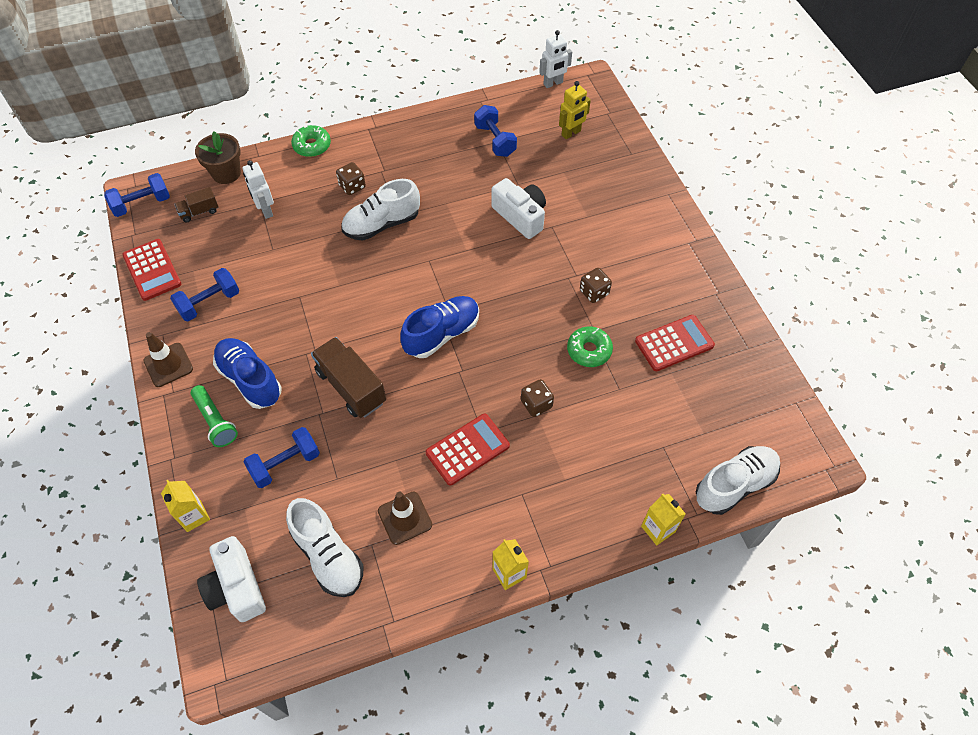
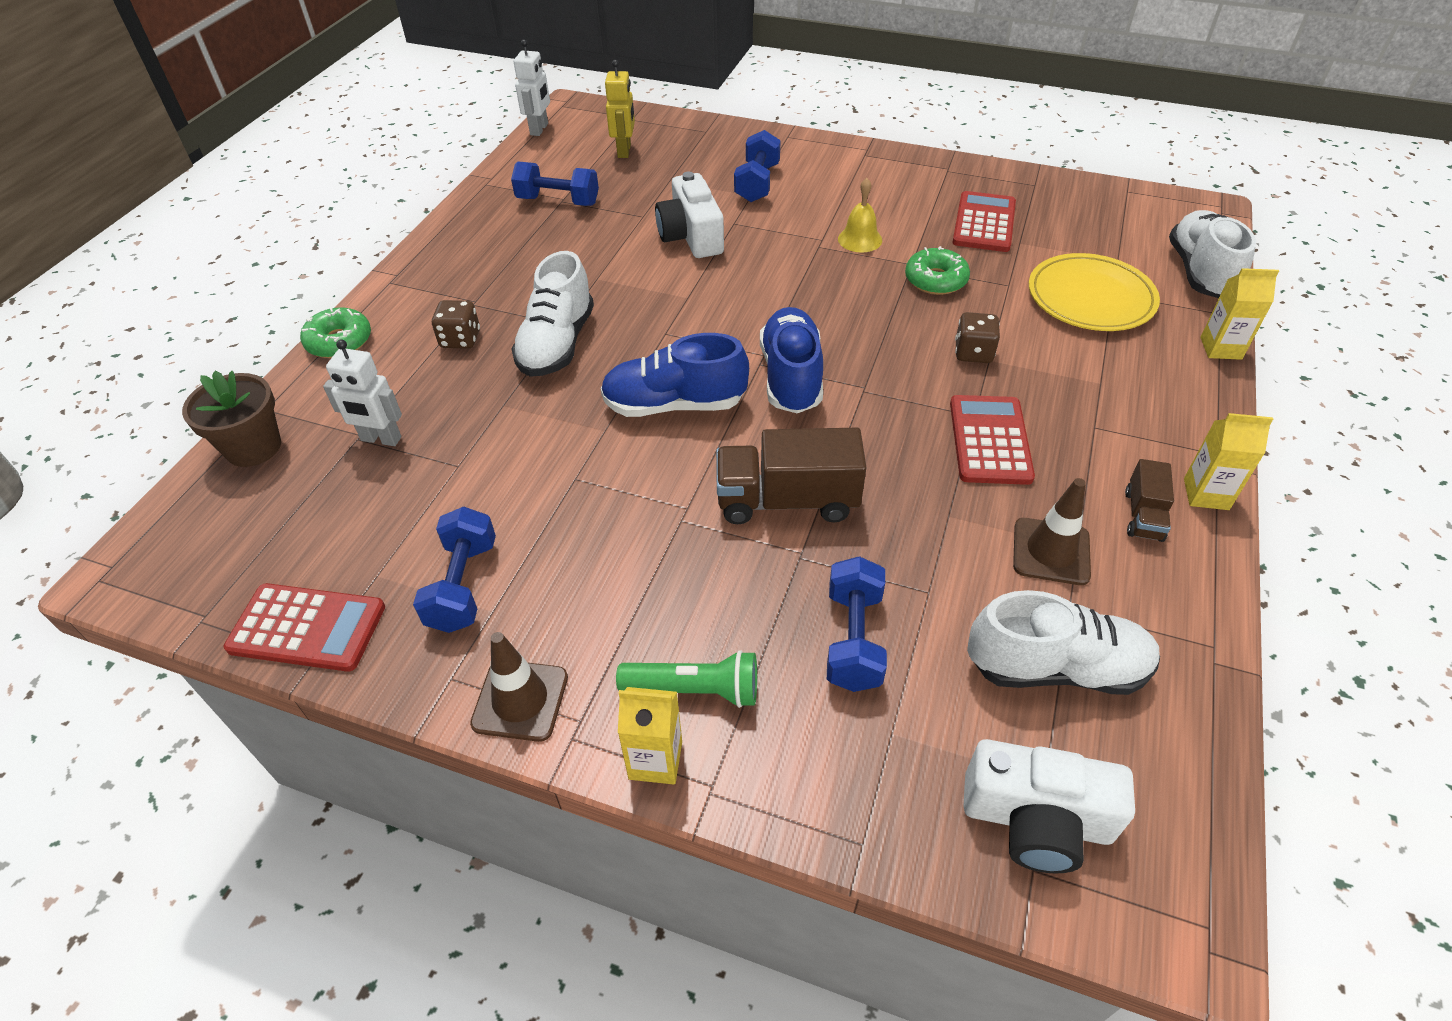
camera: 50 degrees left, 10 degrees down
(142, 204) = (160, 575): blue dumbbell -> blue dumbbell (757, 183)
(194, 516) = (853, 814): yellow carton -> yellow carton (655, 760)
(199, 212) = (278, 512): brown truck -> brown truck (1143, 515)
(250, 380) = (660, 606): blue shoe -> blue shoe (674, 405)
(520, 216) = (691, 236): white camera -> white camera turned 105 degrees counterclockwise
(594, 292) = (860, 239): brown dice -> yellow bell
(646, 437) = (1090, 298): none -> yellow plate

